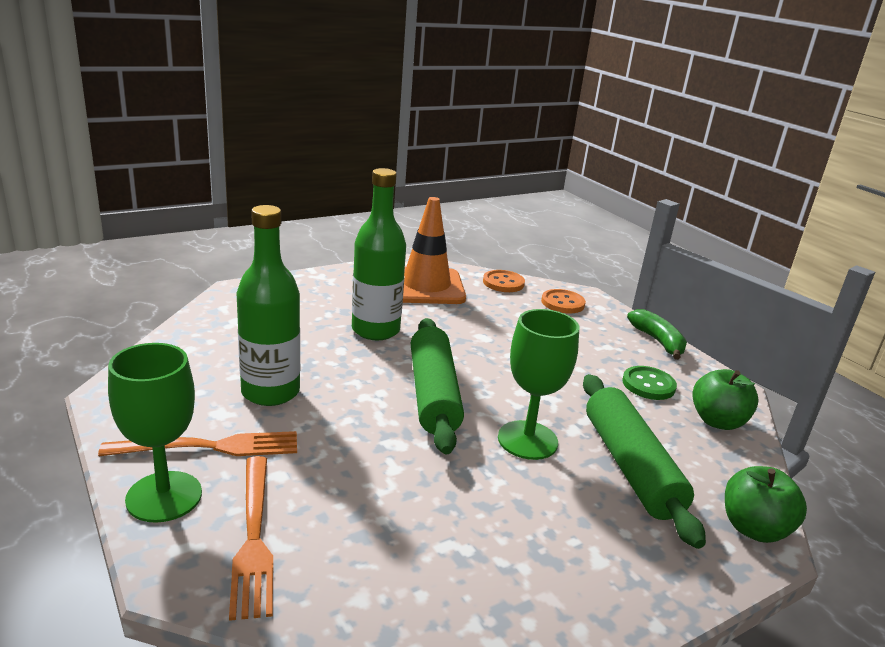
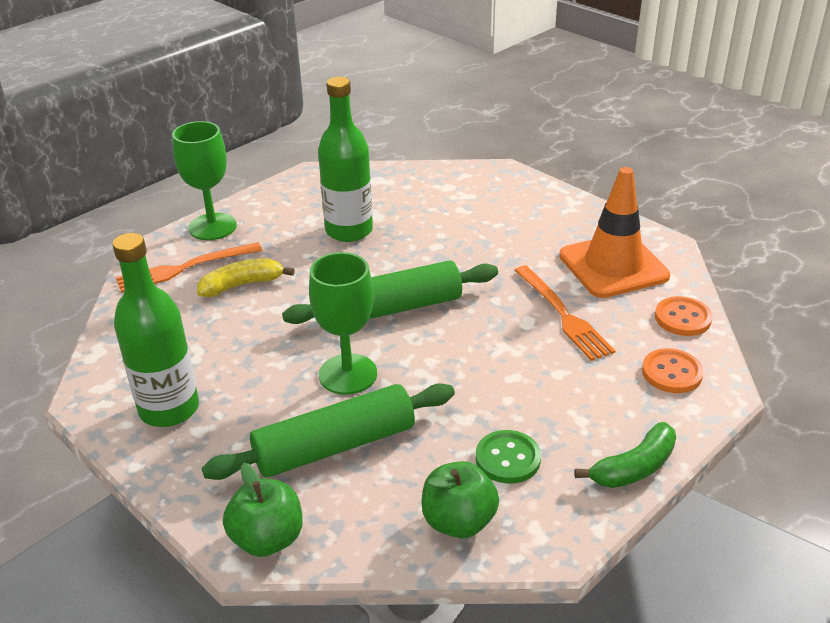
camera: 80 degrees right, 10 degrees up
(212, 447) = (269, 227): orange fork -> orange fork (564, 316)
(329, 488) = (242, 285): none -> yellow banana
(375, 330) = (487, 255): green bottle -> green bottle (169, 409)

